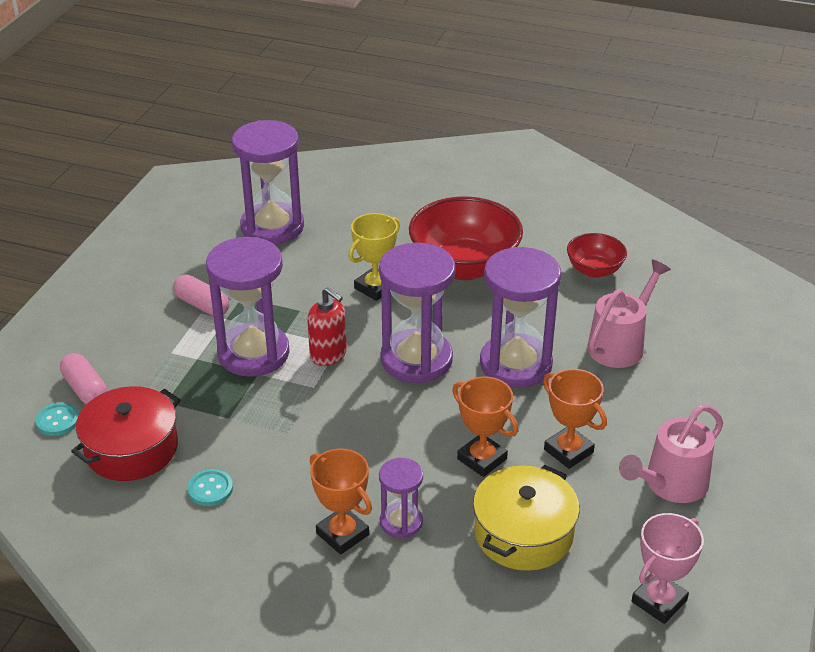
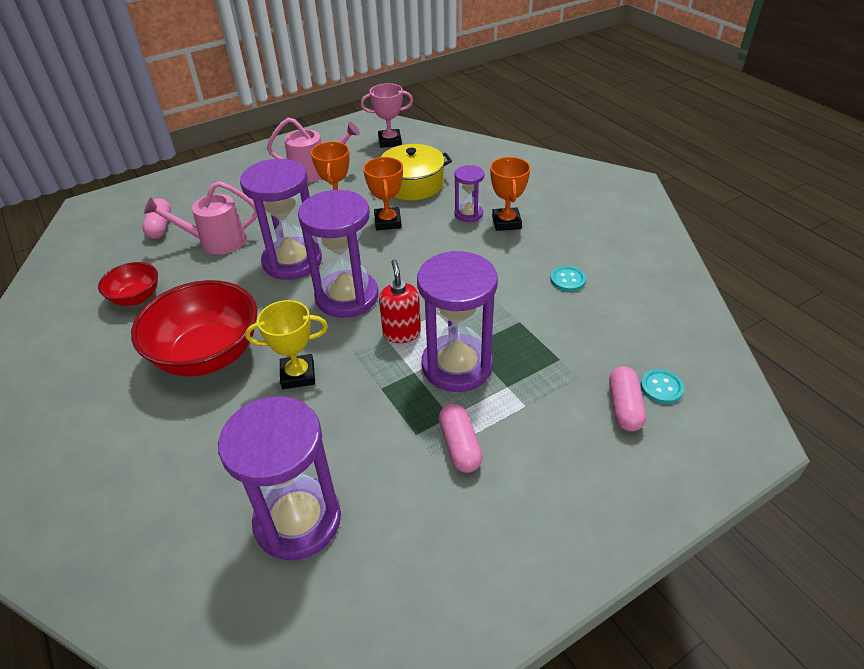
camera: 140 degrees left, 5 degrees up
(131, 449) = (609, 333): red pot -> none
(700, 329) = (160, 227): none -> pink capsule

